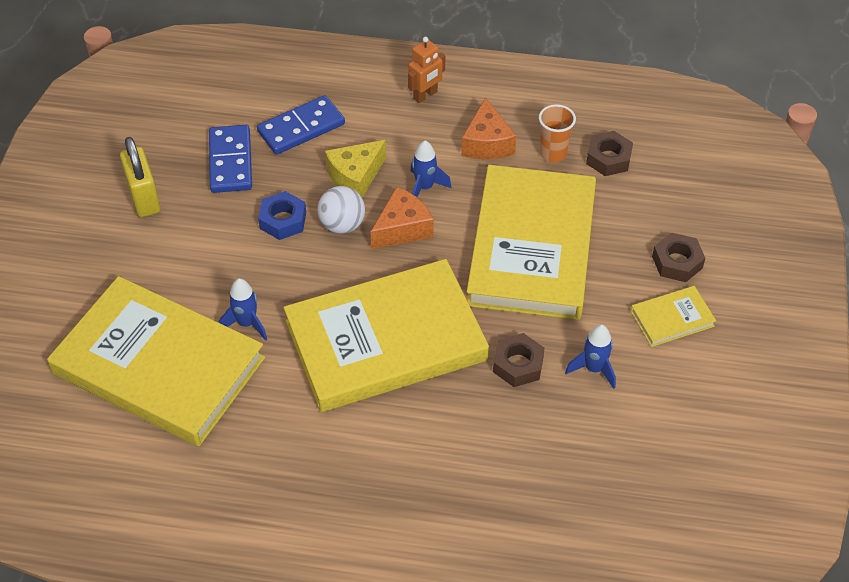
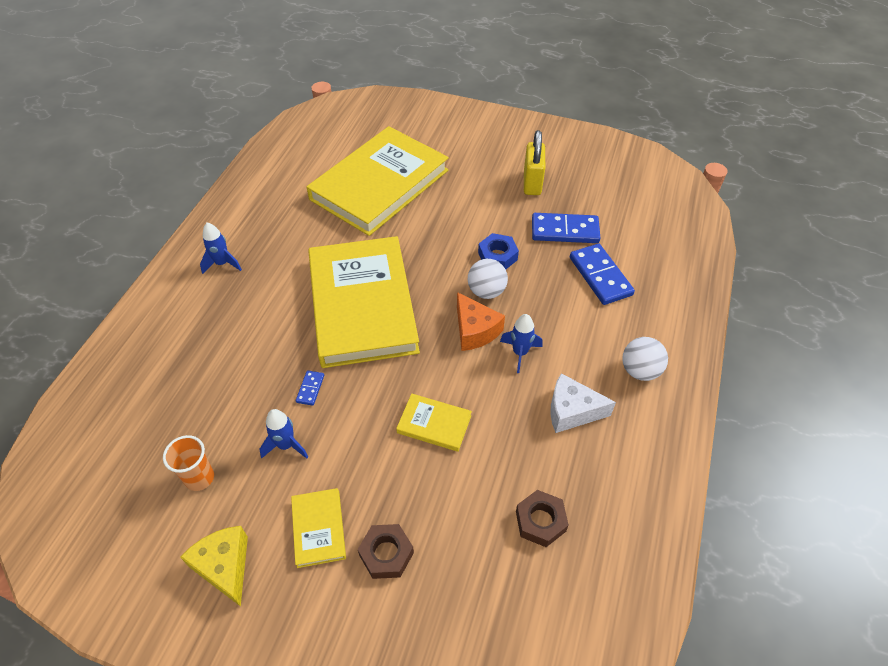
camera: 100 degrees right, 0 degrees up
(144, 198) = (532, 183): yellow padlock -> yellow padlock turned 75 degrees counterclockwise
(247, 324) = (402, 229): blue rocket -> blue rocket (222, 264)
(355, 177) = (539, 306): yellow cheese -> yellow cheese (224, 567)
(425, 95) = (640, 371): orange robot -> white ball
(487, 143) = (571, 411): orange cheese -> white cheese
(518, 364) = (310, 389): brown nut -> blue domino
(532, 247) = (434, 424): yellow book -> yellow book, size x0.41
(553, 153) = (553, 468): orange cup -> orange cup (199, 478)

